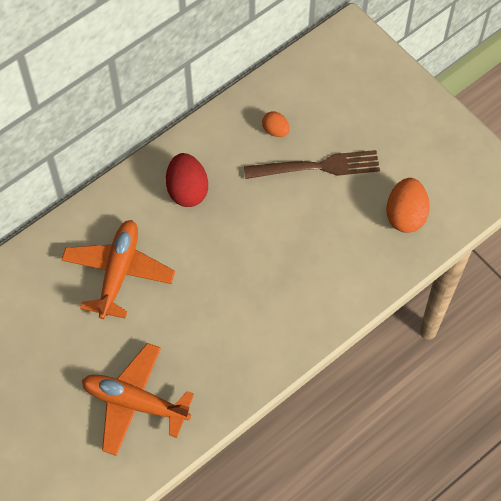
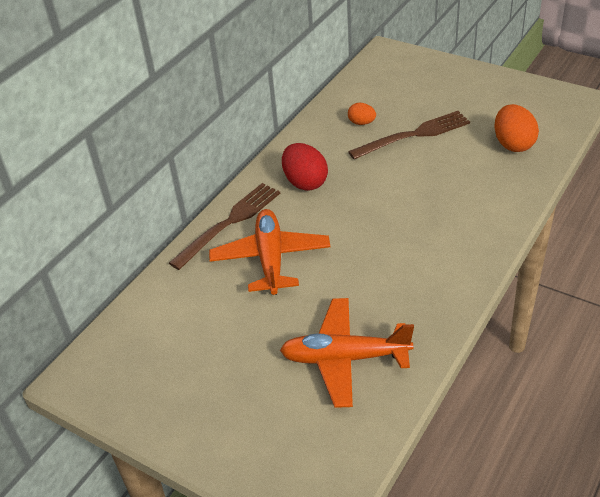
camera: 15 degrees left, 20 degrees down
(100, 215) = (230, 222): none -> brown fork

